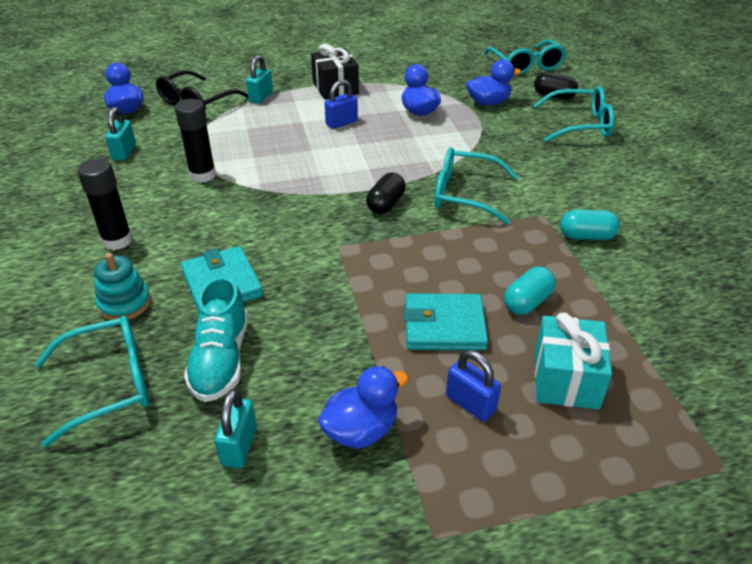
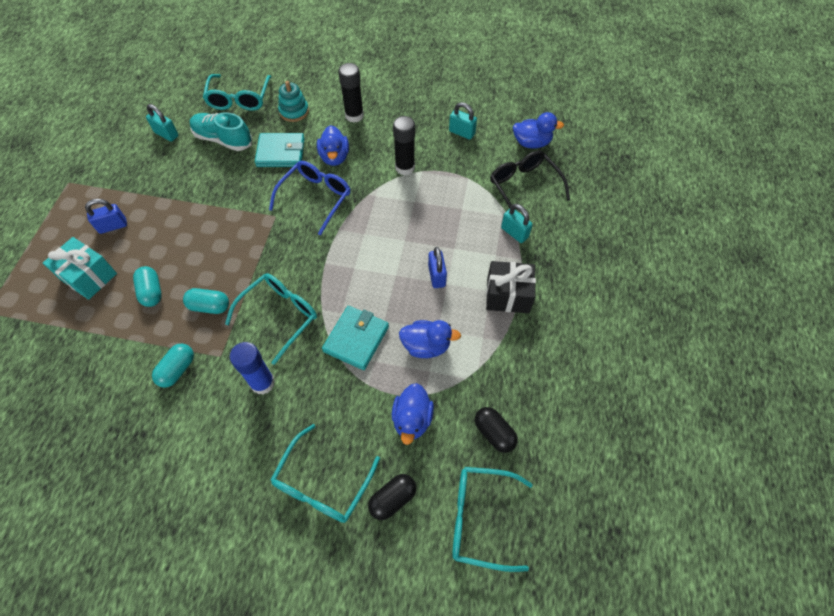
camera: 115 degrees right, 20 degrees up
(289, 224) = (316, 198): none -> blue glasses
(361, 430) = (137, 178): blue duck -> blue duck (334, 157)
(386, 204) = (301, 259): black capsule -> black capsule (494, 433)
(444, 326) = (169, 240): turquoise wallet -> turquoise wallet (356, 339)
(500, 246) = (209, 306): none -> turquoise capsule
(539, 179) = (262, 383): none -> blue glue stick

